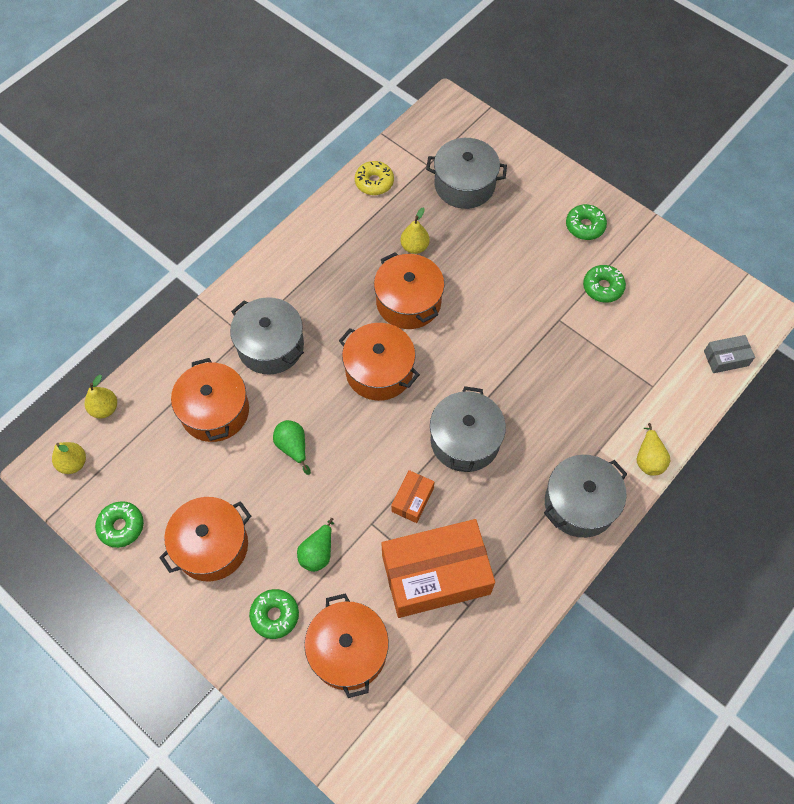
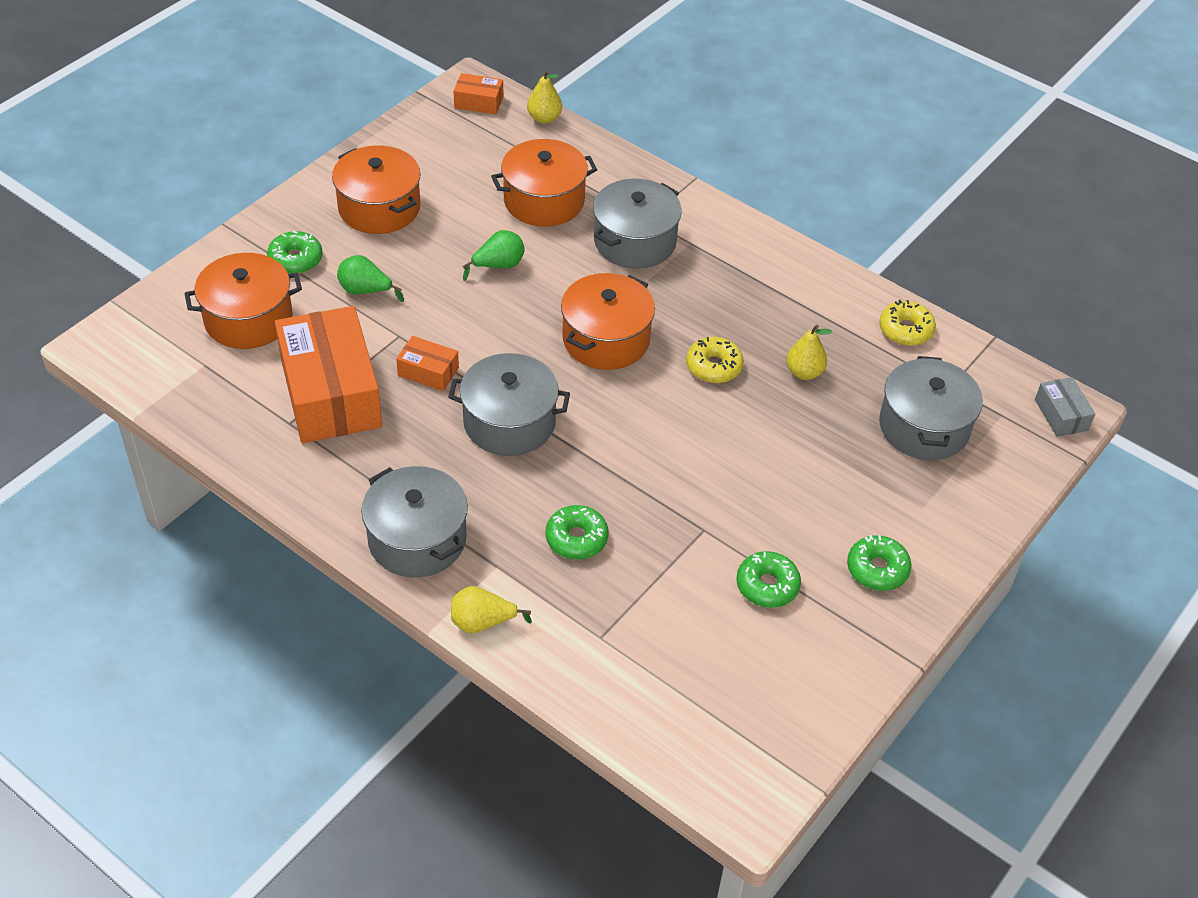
camera: 85 degrees right, 15 degrees down
(73, 463) = (478, 102): yellow pear -> orange box
(121, 526) = (405, 141): green donut -> green donut (576, 538)
(408, 302) = (713, 366): orange pot -> yellow donut
(726, 358) = (656, 739): grey box -> grey box (1061, 415)

